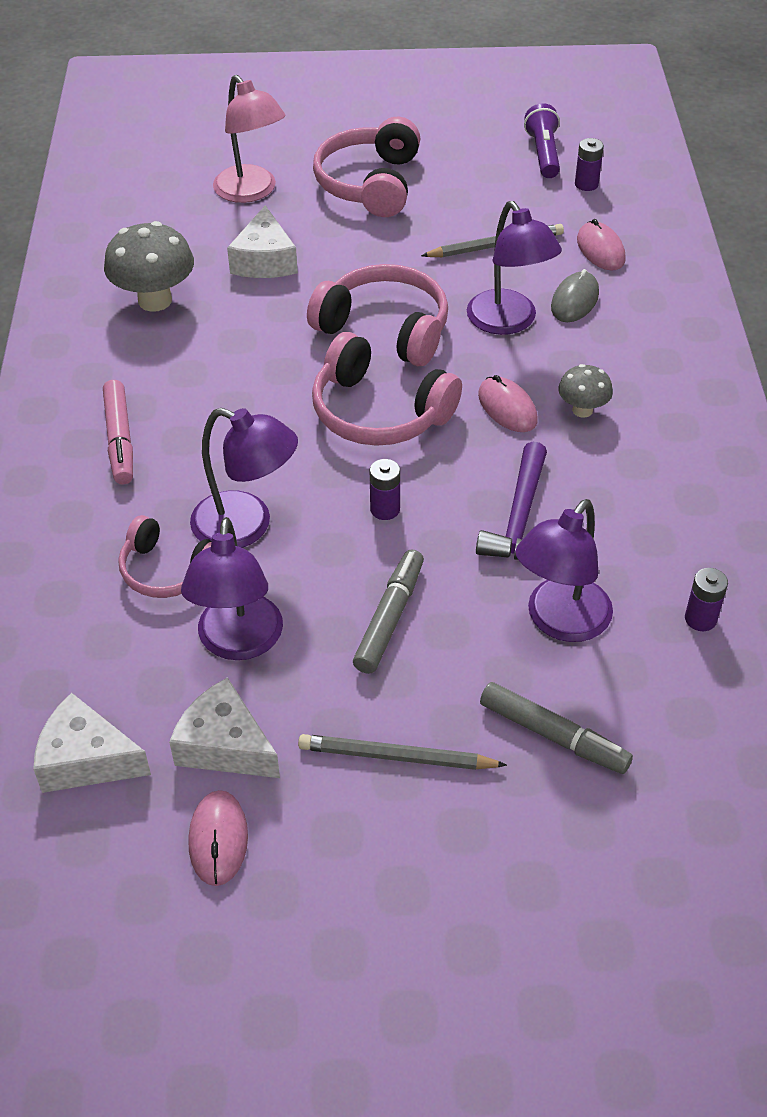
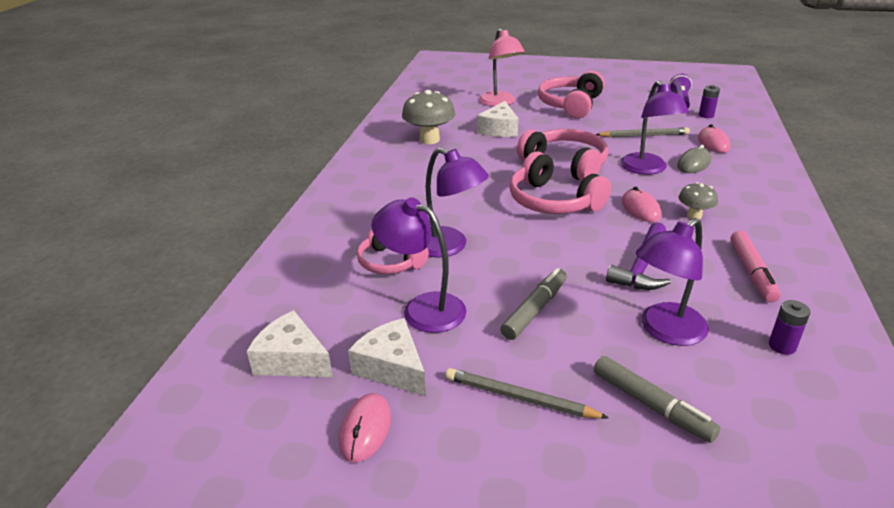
camera: 15 degrees right, 15 degrees down
(120, 439) = (385, 196): pink marker -> pink marker (752, 272)
(238, 643) = (423, 308): purple lamp -> purple lamp turned 105 degrees clockwise
(385, 509) = (545, 250): purple battery -> none

